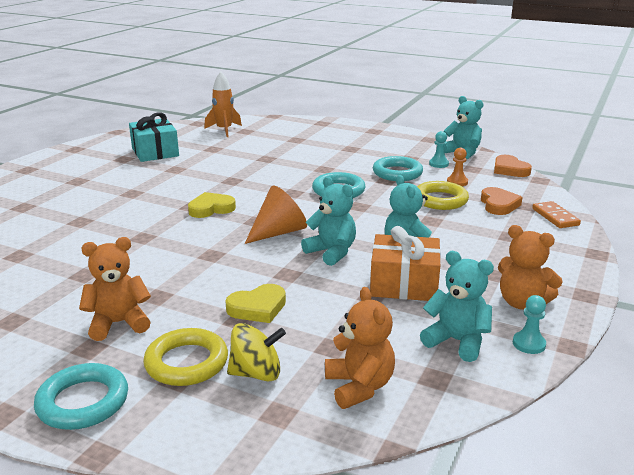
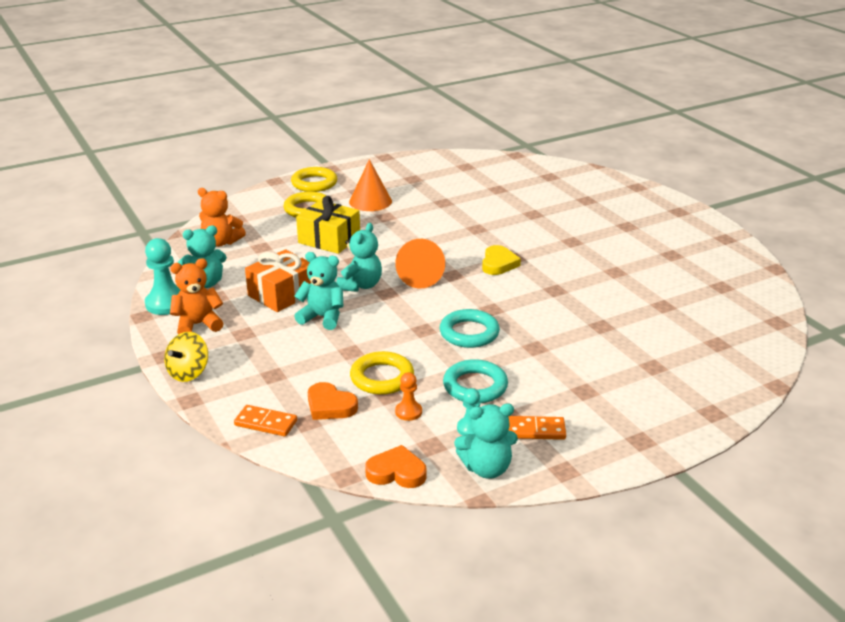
camera: 125 degrees right, 5 degrees up
(83, 402) = (314, 183): turquoise ring -> yellow ring
(118, 323) = (370, 201): orange teddy bear -> orange cone
(155, 152) = (679, 273): turquoise gift -> none
(224, 130) = (731, 331): orange rocket -> none
(256, 373) = (272, 222): yellow spinning top -> yellow spinning top (188, 373)
(258, 308) = (329, 239): yellow heart -> yellow gift
(331, 252) = (360, 285): turquoise teddy bear -> turquoise teddy bear turned 60 degrees counterclockwise
(409, 150) = (535, 430): none -> orange domino
(529, 344) = (166, 303): turquoise pawn -> turquoise pawn, size x1.80

